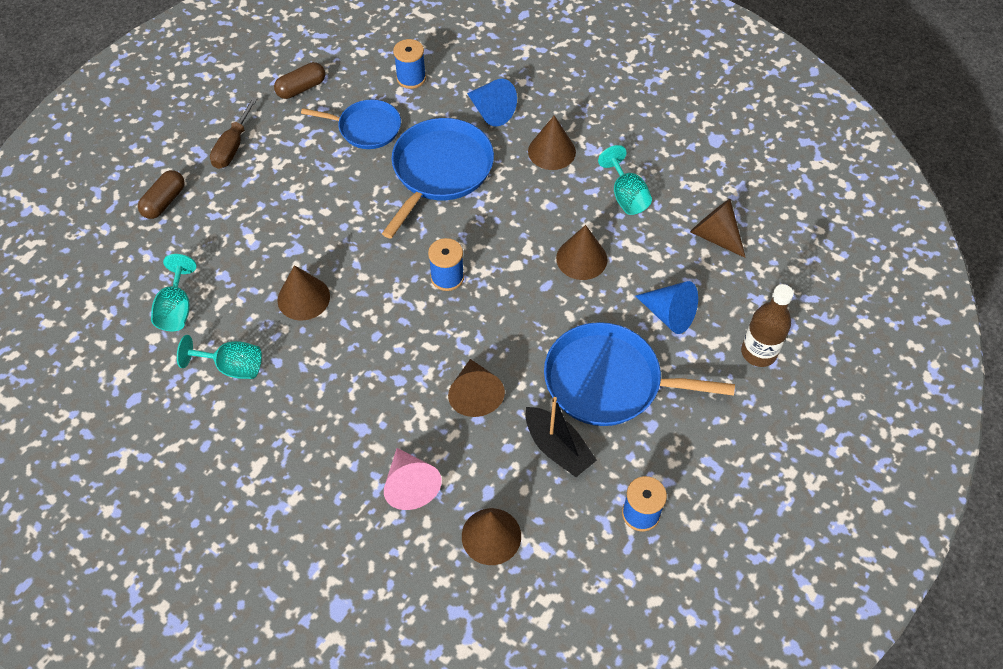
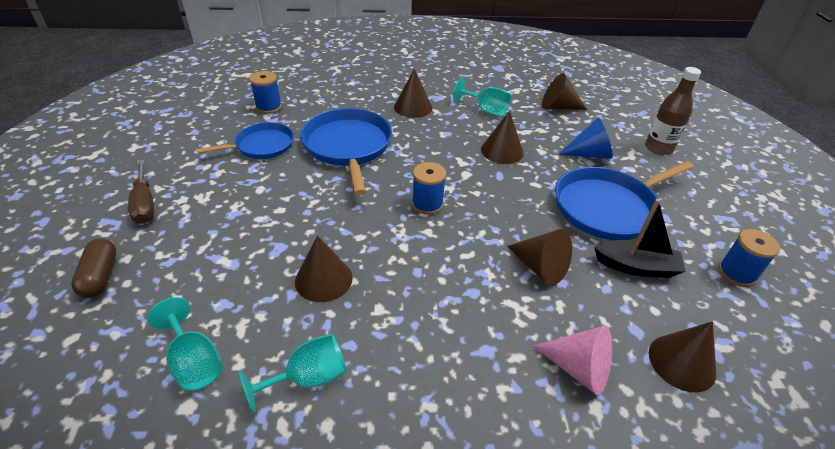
camera: 40 degrees left, 15 degrees down
(301, 88) = (179, 144): brown capsule -> none
(491, 112) = (348, 103): blue cone -> none

